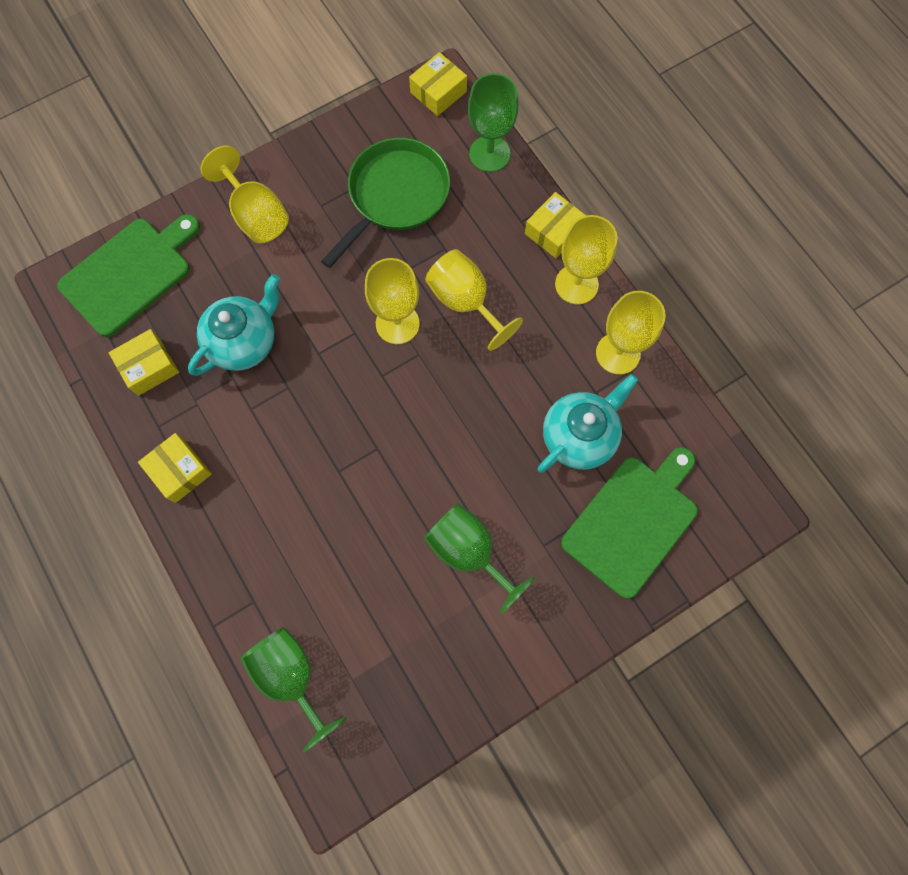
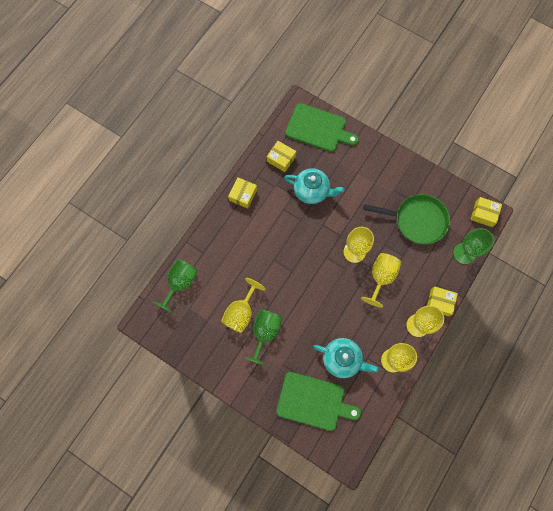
camera: 65 degrees right, 0 degrees up
(256, 215) = (374, 165): yellow goblet -> yellow goblet (241, 312)

